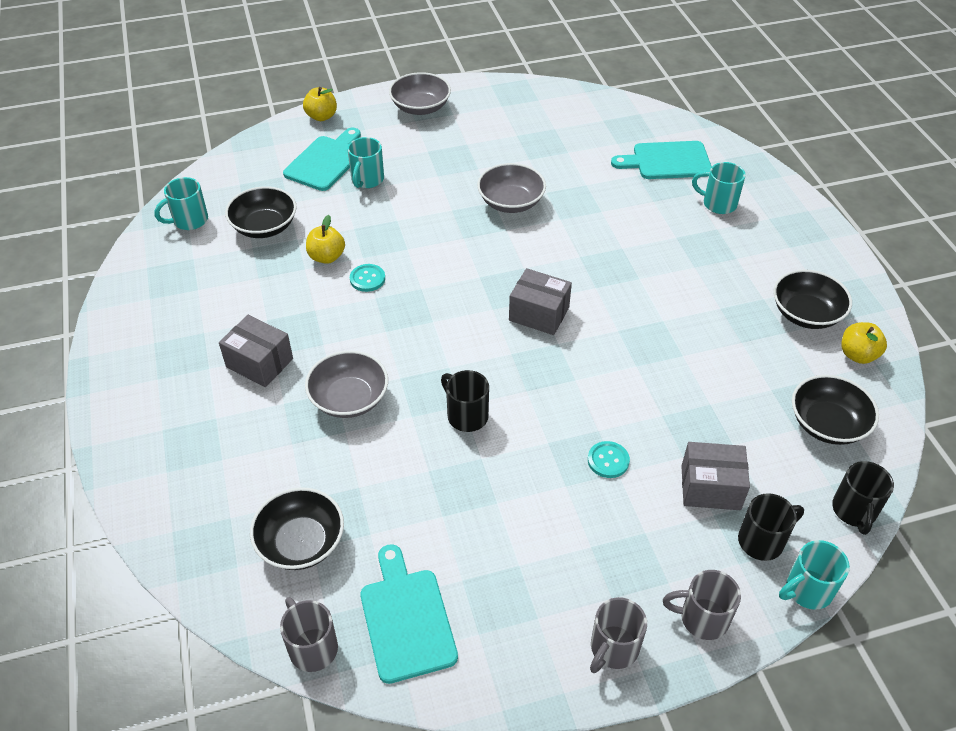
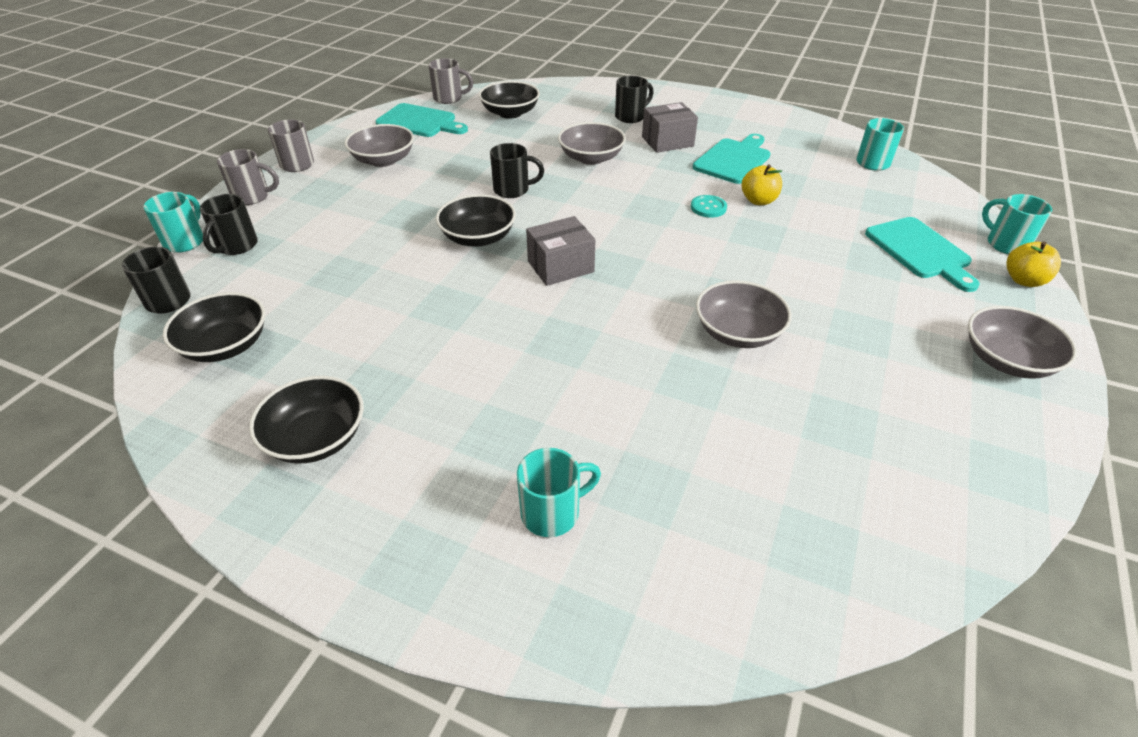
camera: 130 degrees right, 5 degrees down
(218, 423) = (631, 117): none -> black mug
(264, 226) = (832, 188): black bowl -> black bowl (478, 237)
(367, 180) = (864, 261): turquoise mug -> turquoise mug (1005, 244)
(522, 569) = (383, 160): none -> grey bowl
(608, 460) = (390, 223): turquoise button -> none
(667, 161) = (692, 530): turquoise cutting board -> turquoise cutting board (734, 160)
(702, 618) = (252, 197): grey mug -> grey mug turned 45 degrees clockwise
(710, 487) = (299, 250): grey box -> none
(857, 355) = (226, 431): yellow apple -> none

